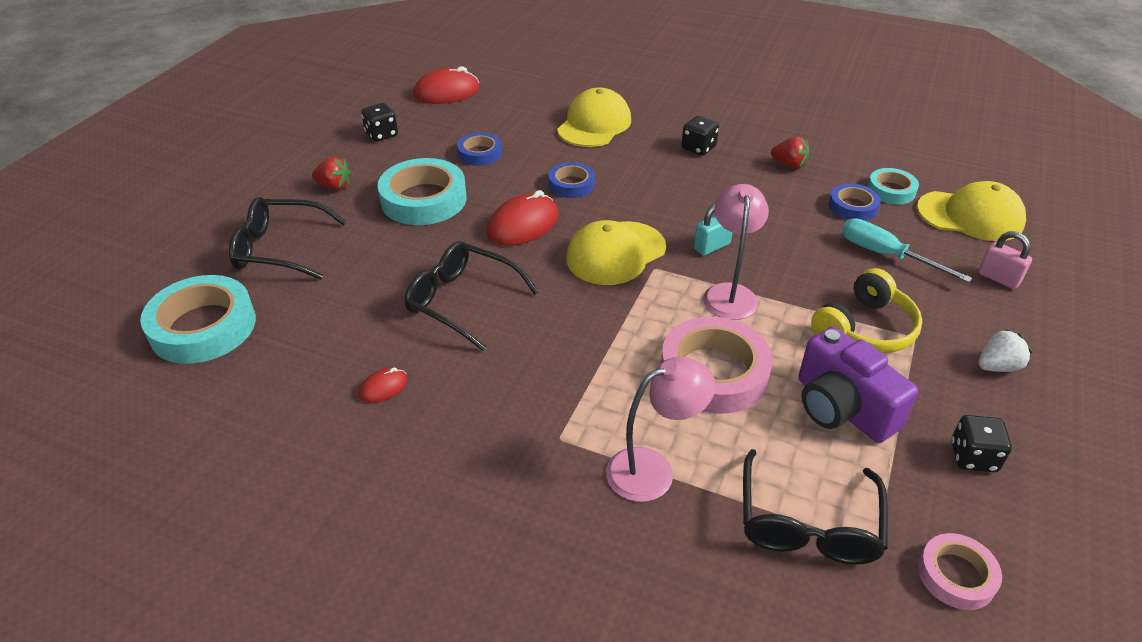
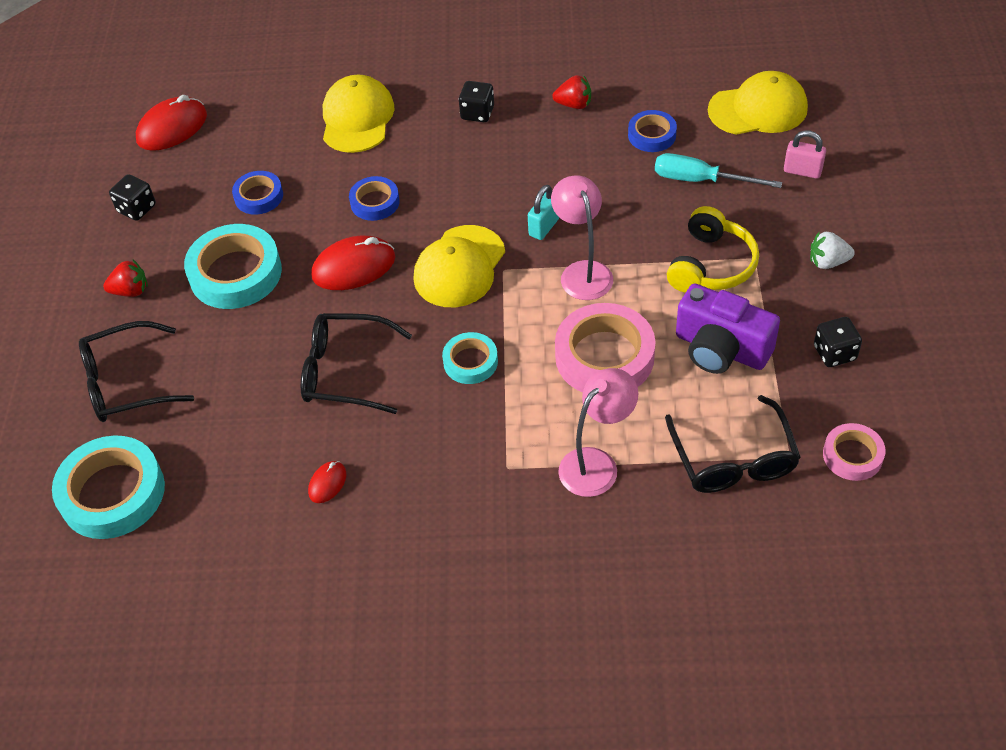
camera: 20 degrees left, 10 degrees up
(523, 225) = (354, 267): red mouse -> red mouse turned 45 degrees clockwise
(891, 190) = (679, 103): turquoise tape -> turquoise tape (470, 362)
(997, 366) = (828, 262): white strawberry -> white strawberry turned 135 degrees counterclockwise

